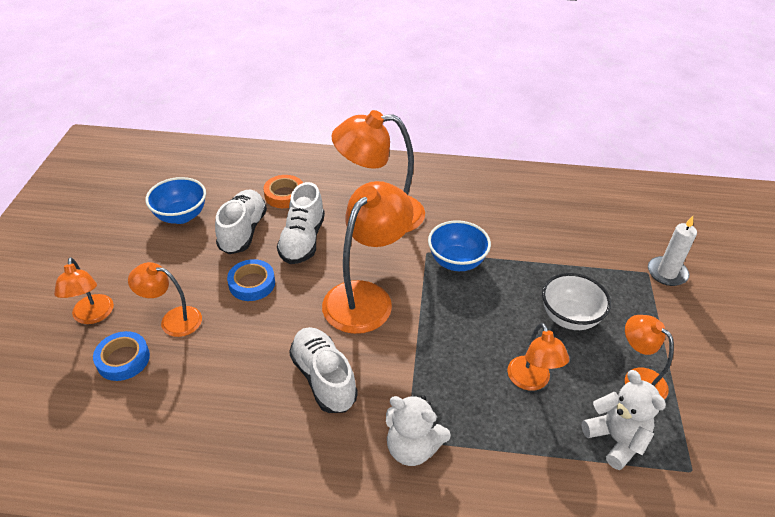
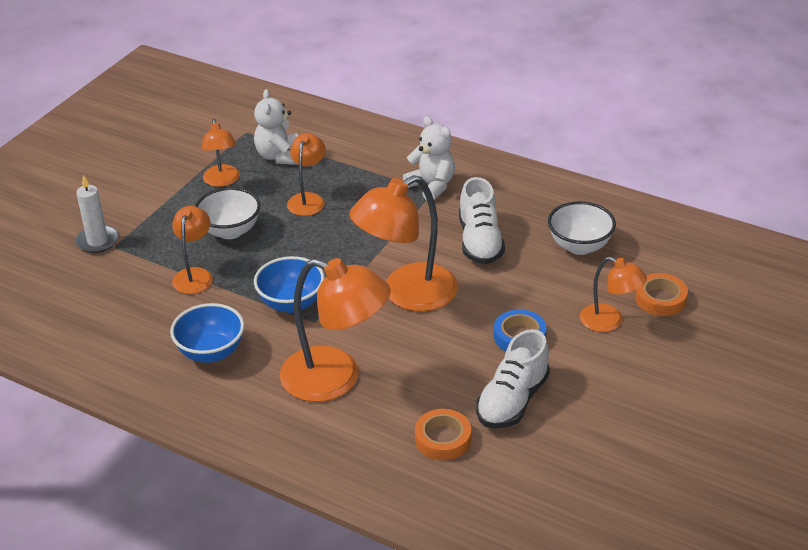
camera: 155 degrees left, 5 degrees down
(93, 316) = (694, 346): orange lamp -> orange lamp (195, 275)
(123, 359) = (660, 299): blue tape -> orange tape
(181, 216) = (587, 443): blue bowl -> blue bowl (211, 352)
(215, 405) = (579, 246): none -> white bowl
(302, 240) = (445, 370): white shoe -> none

